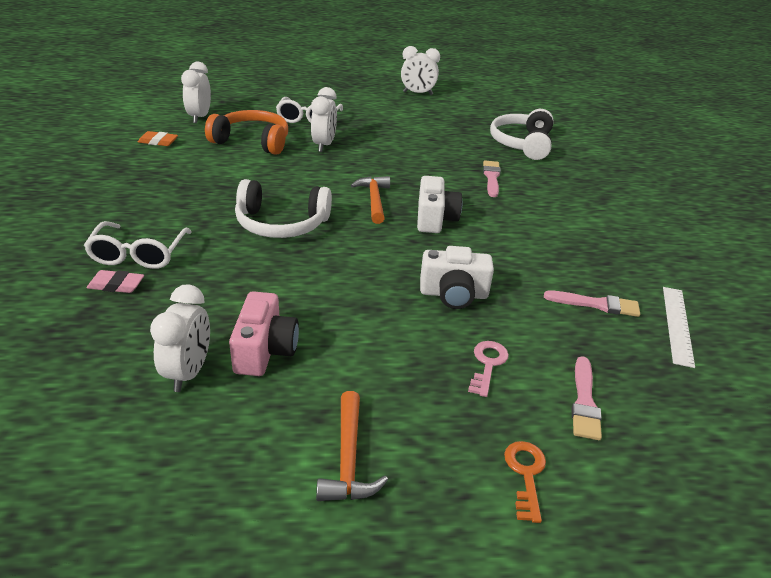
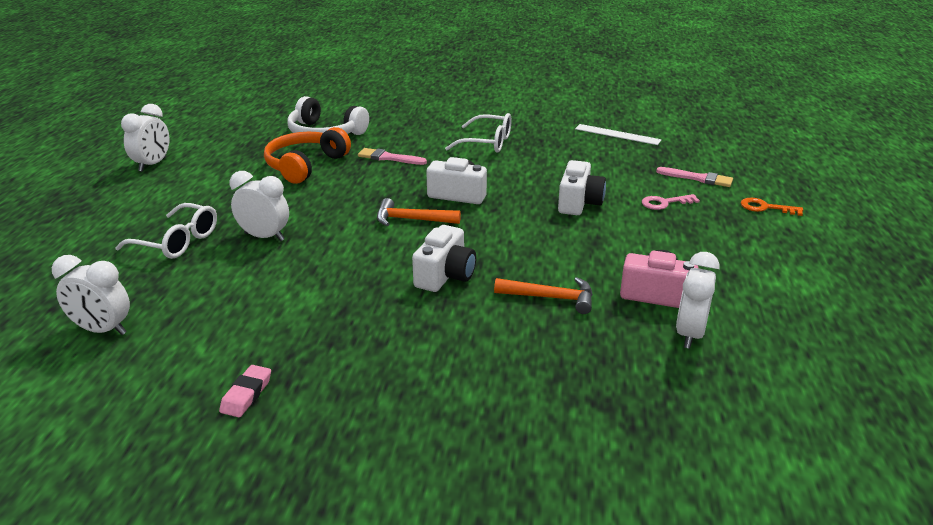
camera: 75 degrees left, 5 degrees down
(116, 285) = (552, 385): pink eraser -> pink eraser (246, 395)
(138, 254) = (491, 372): white glasses -> white glasses (487, 142)
(158, 142) = (171, 368): orange eraser -> none
(188, 372) = (690, 334): white clock -> white clock turned 90 degrees counterclockwise
(252, 141) = (222, 286): orange headphones -> orange headphones (305, 165)
(281, 224) = (445, 275): white headphones -> white camera
(348, 459) = (770, 265): orange hammer -> orange hammer (551, 298)
(487, 364) = (665, 203): pink key -> pink key turned 45 degrees counterclockwise
(596, 304) = (594, 154): pink brush -> none

